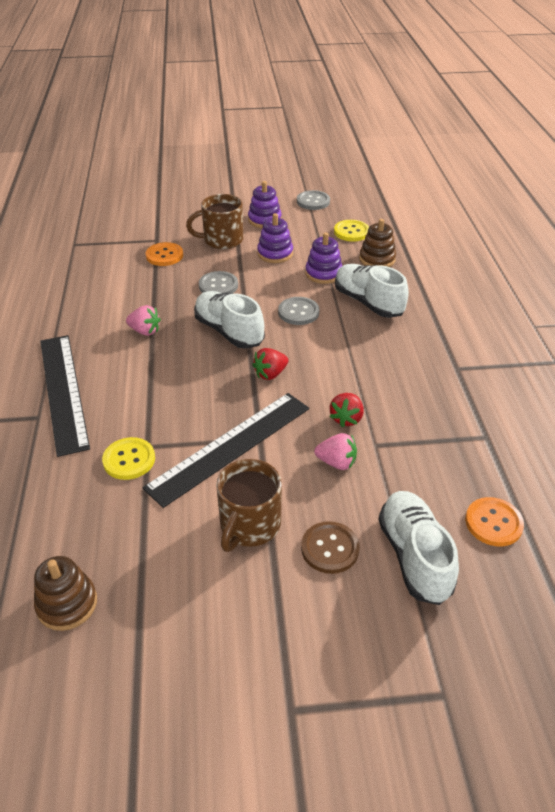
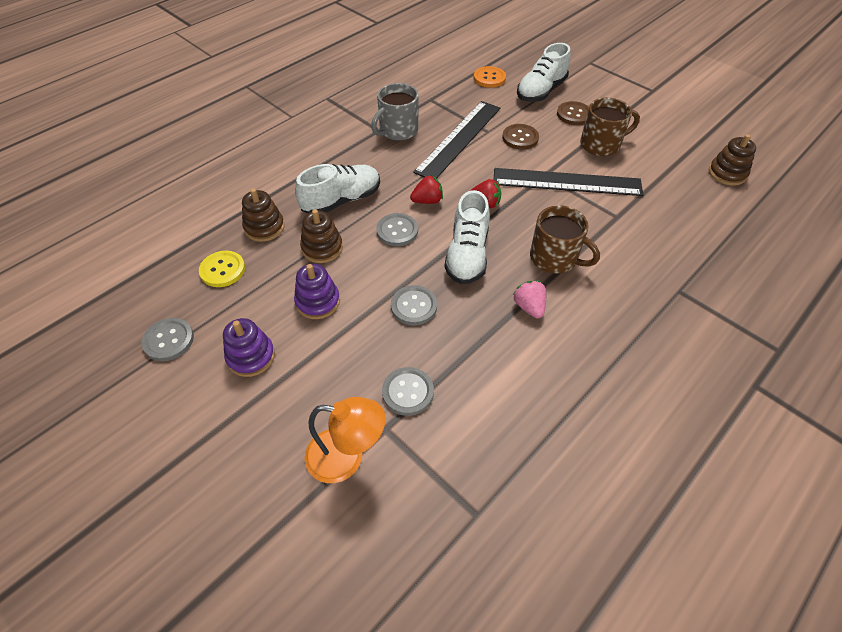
camera: 130 degrees left, 10 degrees up
(63, 391) = (645, 299): black ruler -> black ruler (459, 139)
(129, 460) = (636, 216): yellow button -> none
(160, 224) = (346, 457): none -> orange lamp
(164, 255) = (408, 392): orange button -> grey button
(222, 240) = (329, 364): brown mug -> brown mug (555, 258)
(323, 273) = (322, 248): purple stacking toy -> brown stacking toy
(336, 462) = (520, 138): pink strawberry -> brown button
(346, 418) = (482, 151): red strawberry -> red strawberry (427, 201)
(368, 302) = (341, 200): white shoe -> white shoe turned 135 degrees counterclockwise
(442, 380) = (397, 130): none -> grey mug

